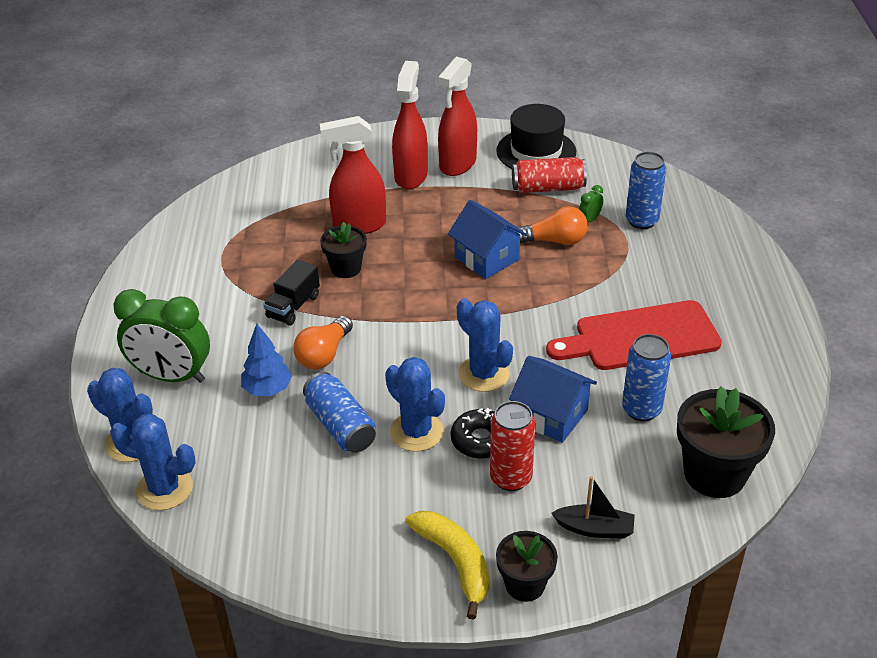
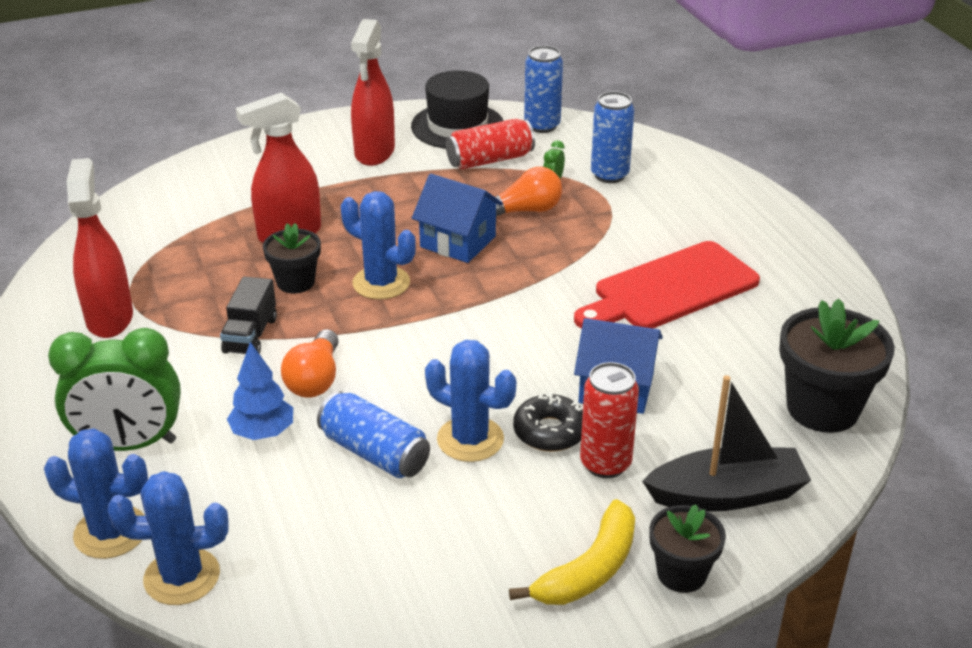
camera: 20 degrees left, 5 degrees down
(411, 176) = (325, 173): red spray bottle -> red spray bottle (109, 318)
(455, 562) = (589, 570): yellow banana -> yellow banana turned 90 degrees clockwise
(484, 374) = (517, 361): blue cactus -> blue cactus (381, 283)
(594, 528) = (727, 494): black boat -> black boat, size x1.66
(641, 409) = (711, 361): blue can -> blue can (542, 126)

